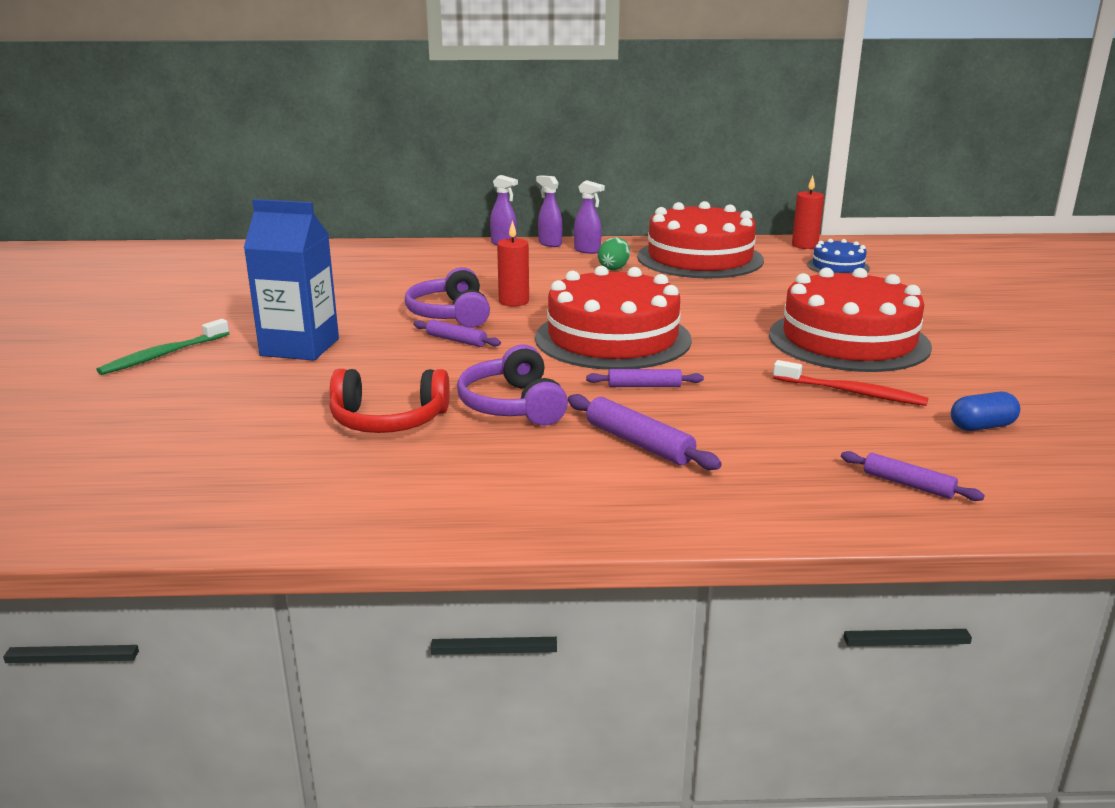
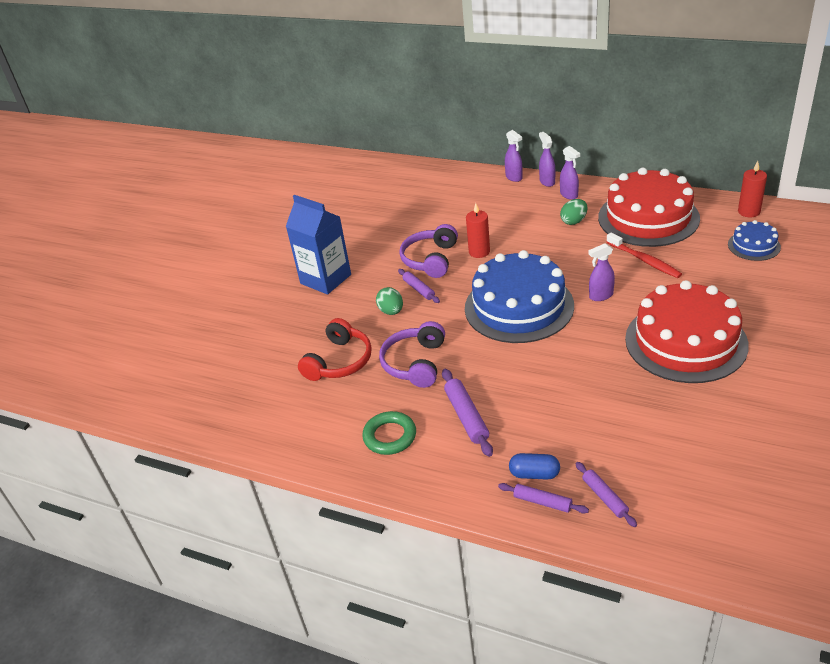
camera: 30 degrees right, 15 degrees up
(163, 355) = (251, 273): green toothbrush -> none
(388, 420) = (339, 361): red headphones -> red headphones turned 90 degrees counterclockwise
(431, 364) = (391, 311): none -> green egg
(539, 482) = (390, 436): none -> green ring
(612, 338) = (519, 306): red cake -> blue cake
(644, 386) = (506, 362): purple rolling pin -> purple rolling pin (542, 502)
(708, 318) = (600, 296): none -> purple spray bottle
(851, 392) = (640, 400): red toothbrush -> red toothbrush (644, 260)
(982, 426) = (704, 457): blue capsule -> blue capsule (534, 474)

